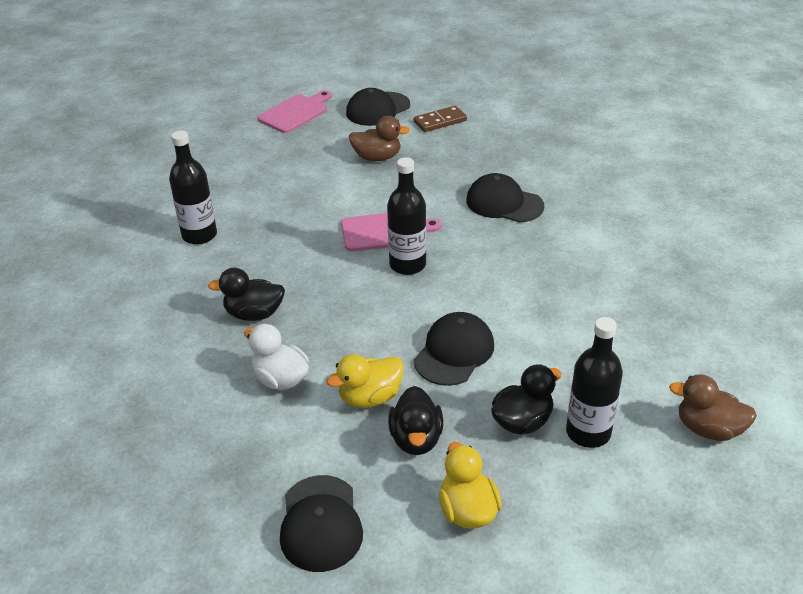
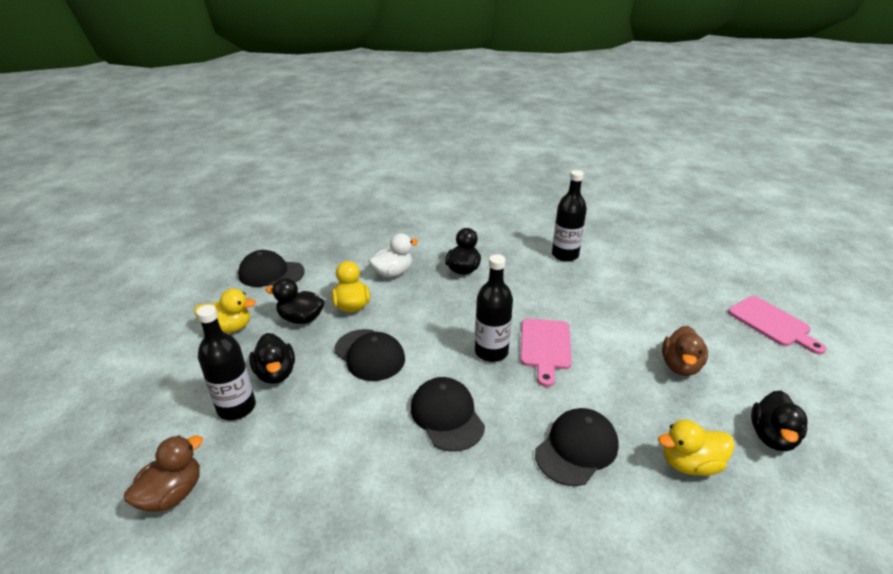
camera: 105 degrees right, 5 degrees down
(378, 109) = (793, 386): black cap -> black cap (447, 416)
(440, 121) = (772, 437): brown domino -> black duck
(487, 154) = (690, 464): none -> yellow duck

